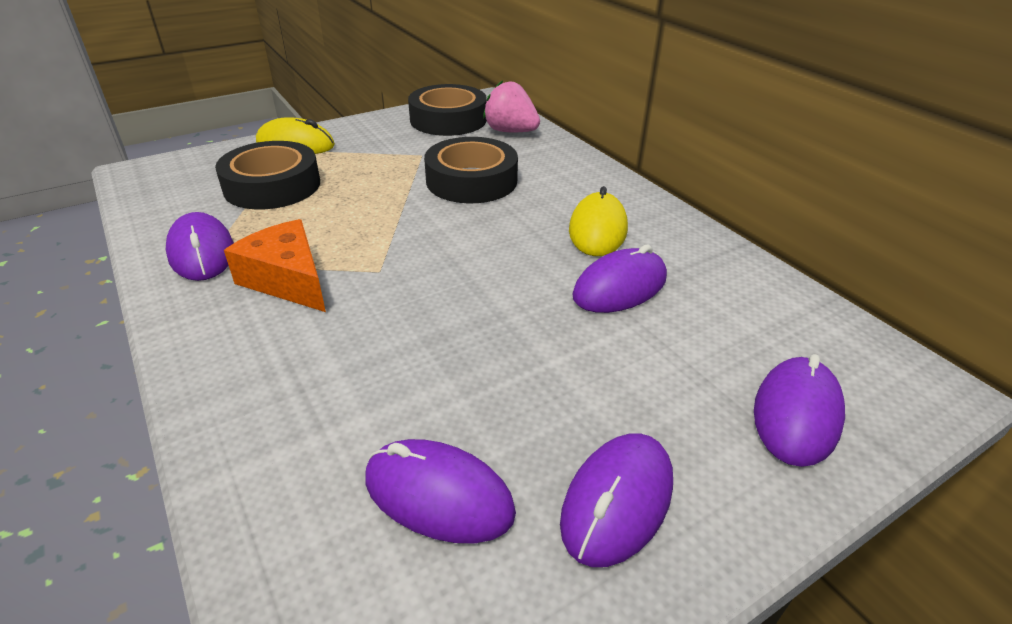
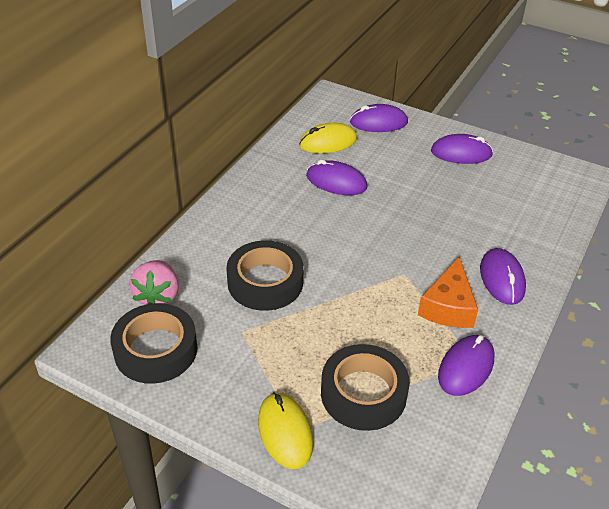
camera: 120 degrees left, 5 degrees up
(438, 495) = (503, 191): purple mouse -> purple mouse (502, 279)
(597, 230) = (285, 204): yellow mouse -> yellow mouse (328, 142)

